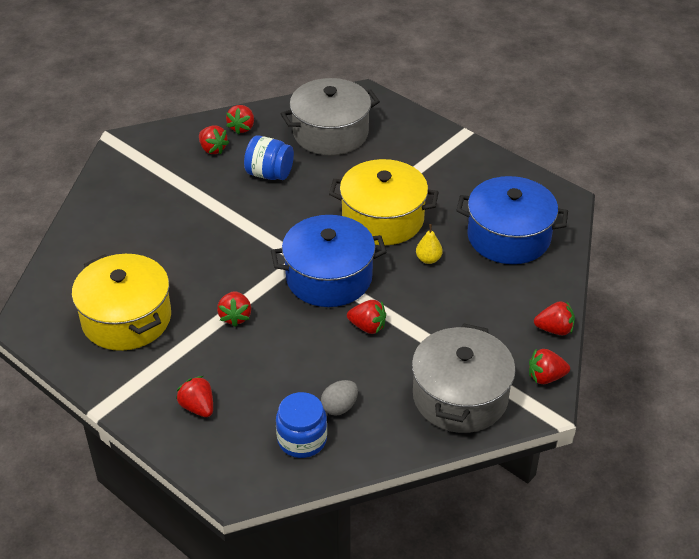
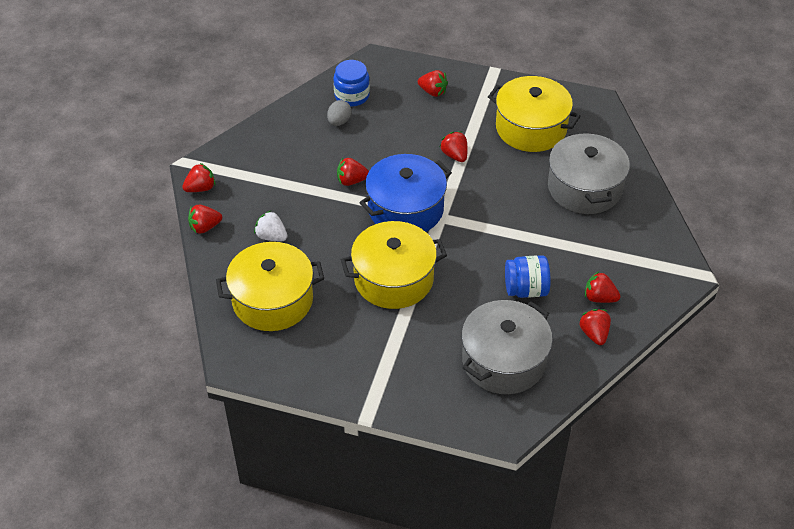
camera: 155 degrees right, 5 degrees up
(428, 259) = (333, 253): yellow pear -> none
(460, 396) = (258, 155): grey pot -> grey pot (584, 188)
(485, 296) = (271, 236): none -> white strawberry
(508, 237) = (272, 300): blue pot -> yellow pot

